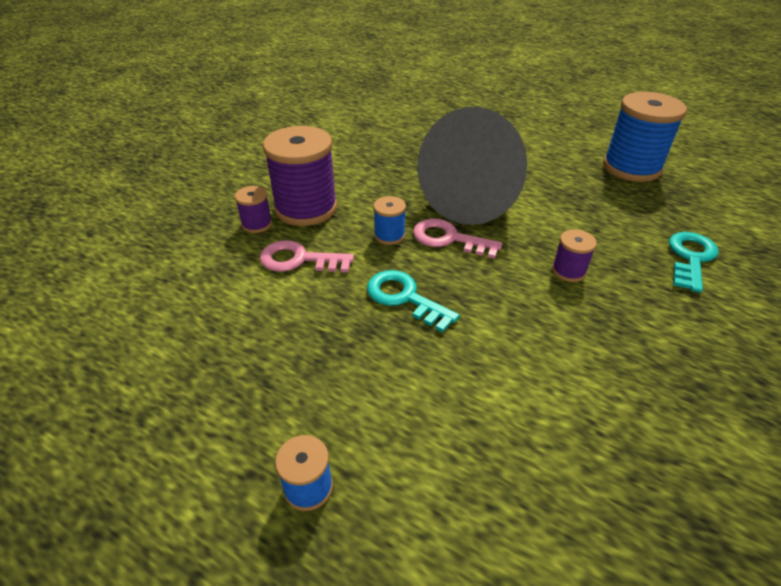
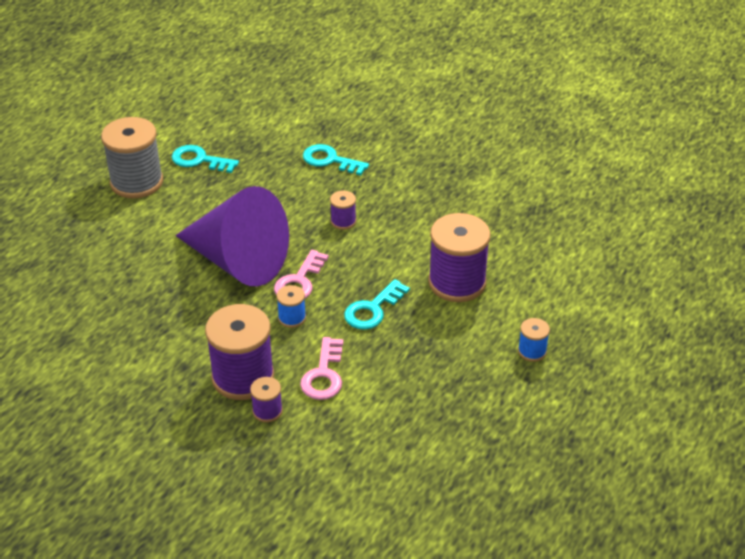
camera: 90 degrees left, 0 degrees up
(466, 389) = (457, 282): none -> purple spool
(475, 198) = (238, 261): grey cone -> purple cone
(577, 138) = (136, 182): none -> grey spool
(631, 167) = (199, 160): blue spool -> turquoise key

